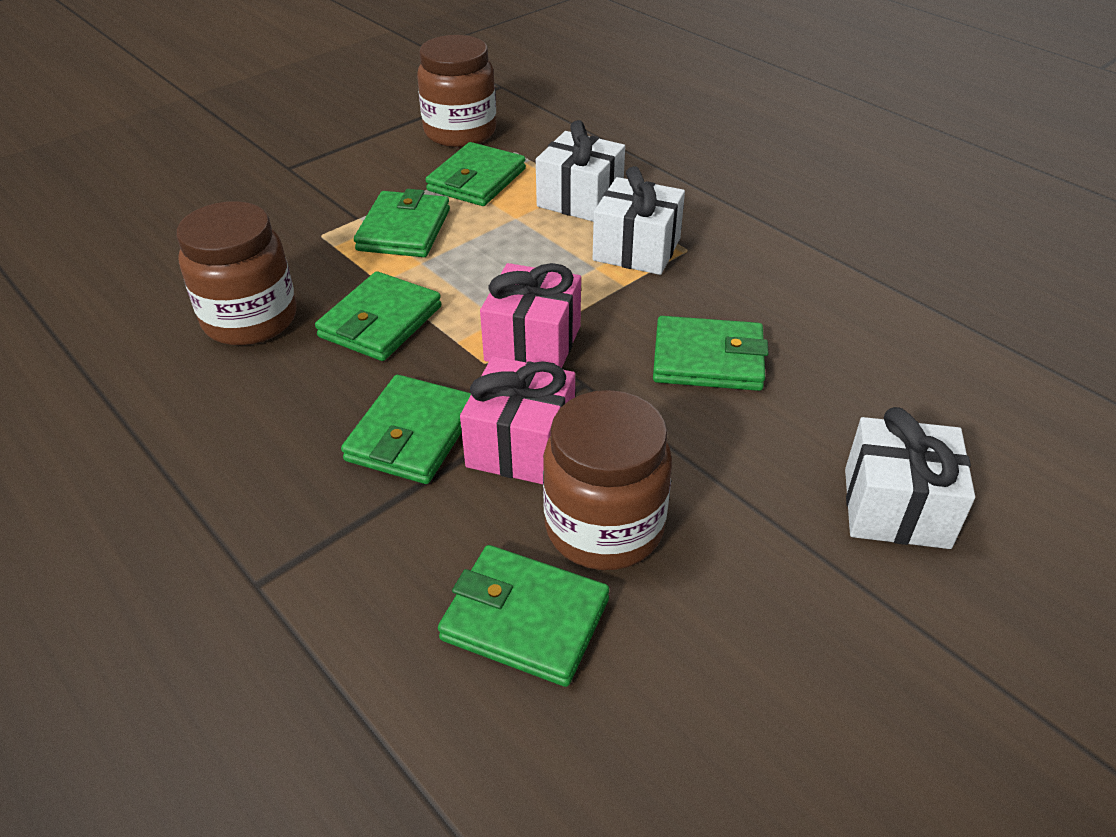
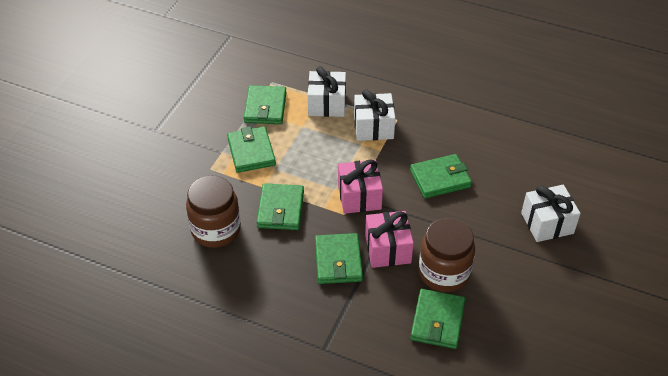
camera: 25 degrees left, 5 degrees up
(460, 132) = (233, 77): brown jar -> none
(525, 619) = (437, 321): green wallet -> green wallet turned 75 degrees counterclockwise

